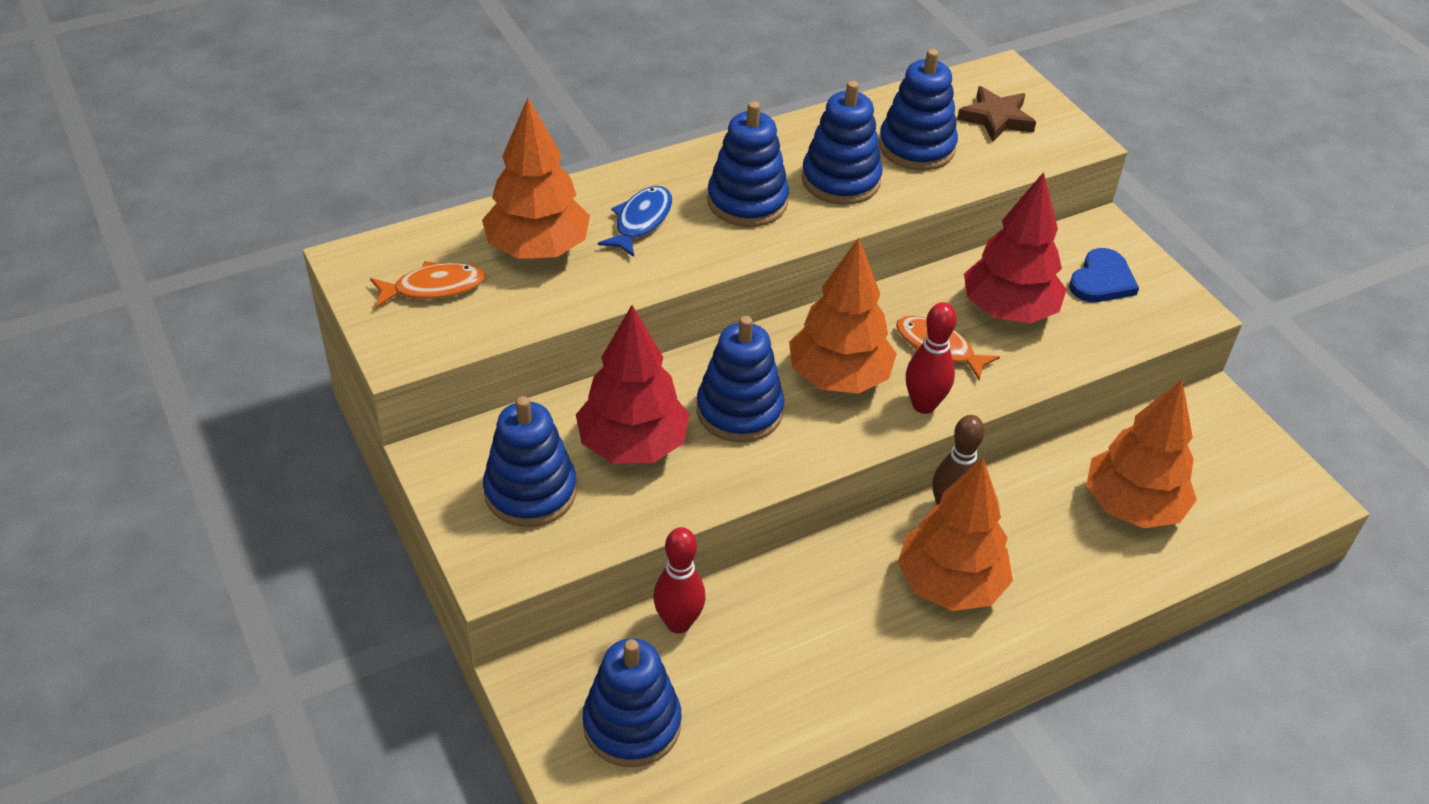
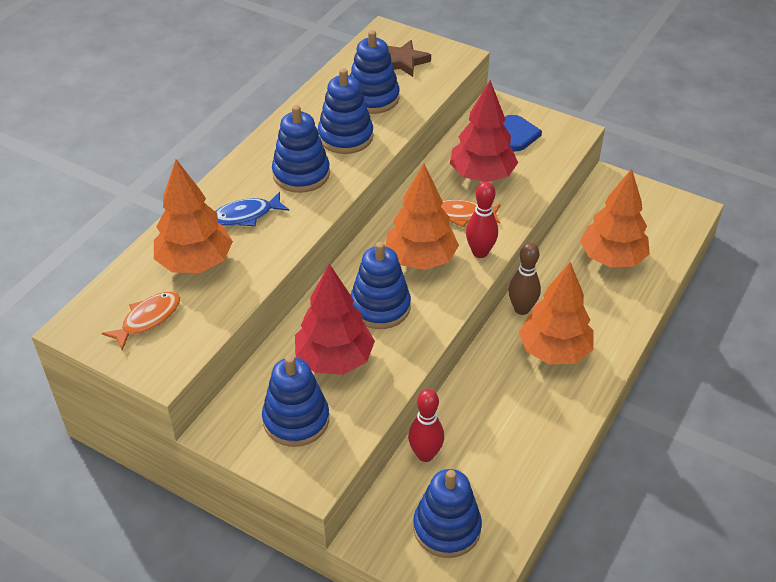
camera: 30 degrees left, 0 degrees up
(641, 221) = (246, 215): blue fish -> blue fish turned 105 degrees counterclockwise

